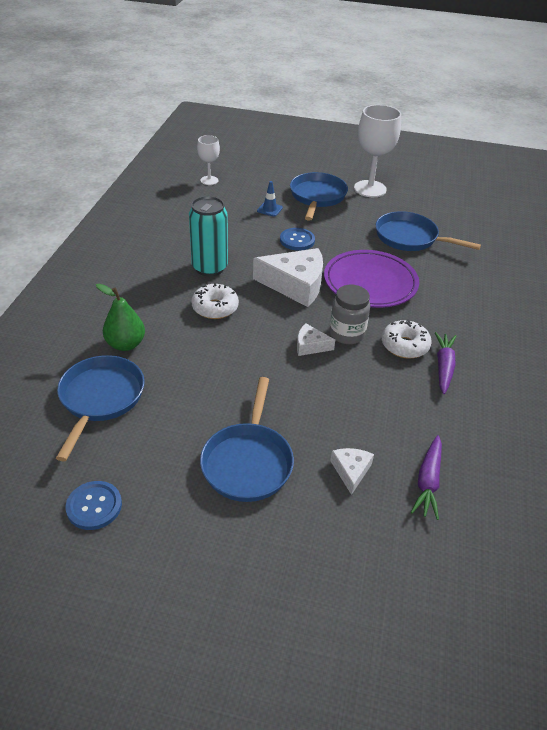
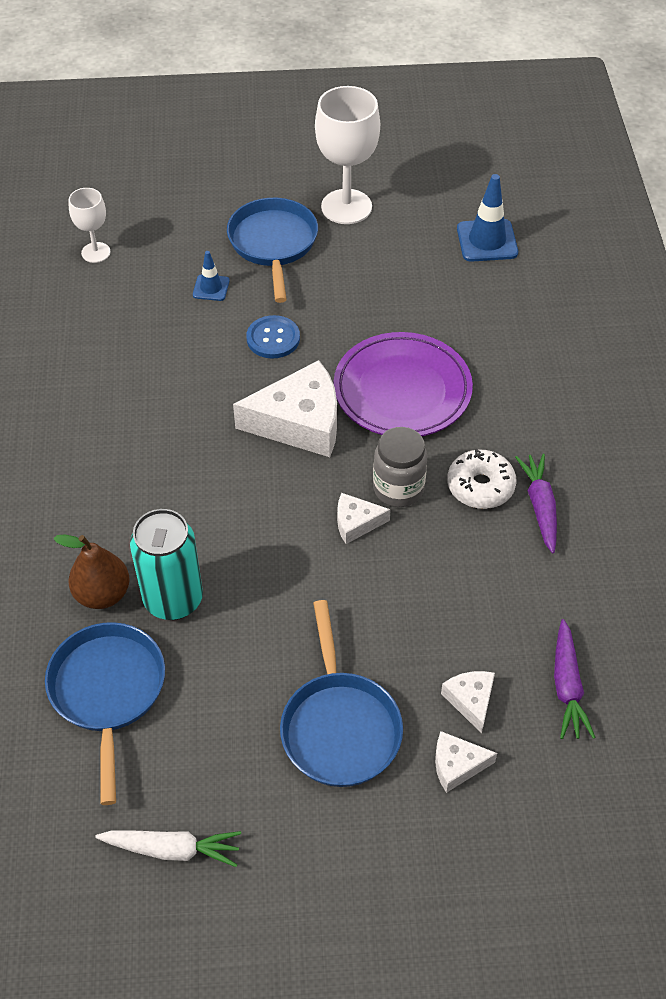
camera: 15 degrees left, 10 degrees up
(94, 506) = (172, 849): blue button -> white carrot
(125, 344) = (102, 594): green pear -> brown pear
(209, 268) = (165, 425): turquoise can -> turquoise can (173, 599)
(215, 308) = (202, 495): white donut -> none
(325, 510) = (457, 765): none -> white cheese
(410, 238) = (433, 290): blue pan -> none
(454, 221) = (487, 241): none -> blue traffic cone

